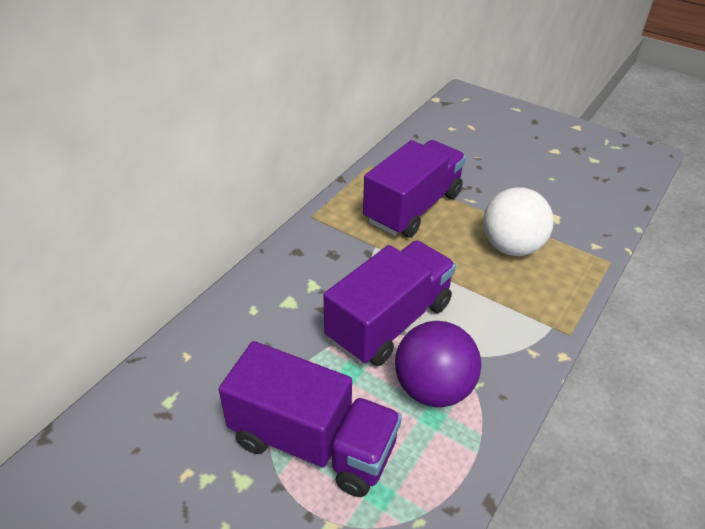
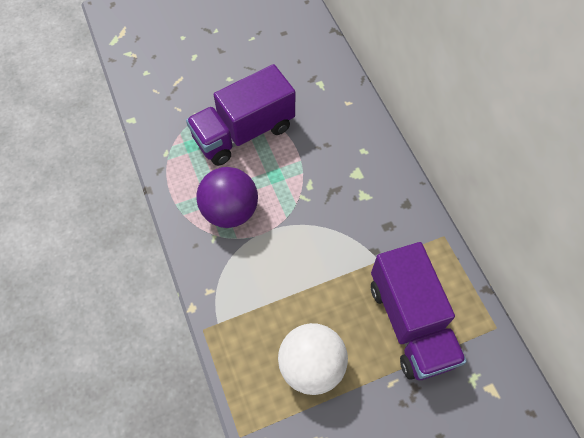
camera: 125 degrees right, 20 degrees up
(389, 322) = (297, 221): purple truck -> none

